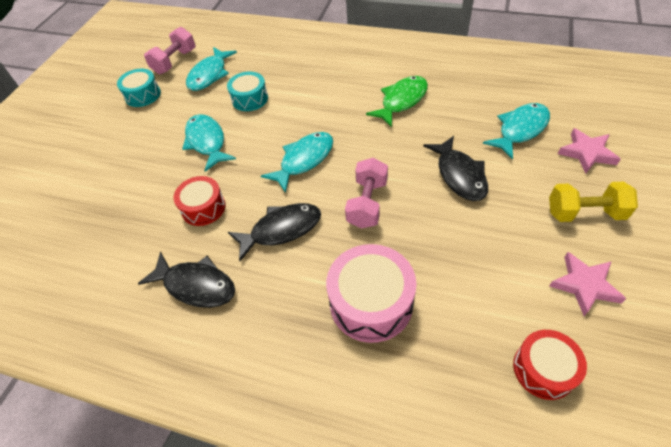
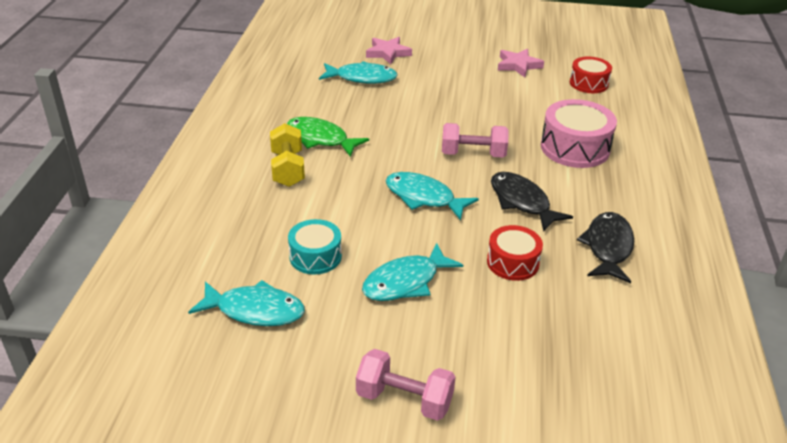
camera: 105 degrees left, 15 degrees down
(143, 95) = (303, 385): turquoise drum -> none
(175, 62) = (210, 365): pink dumbbell -> pink dumbbell (404, 399)
(459, 175) = (425, 108): black fish -> none
(520, 130) = (362, 78): turquoise fish -> turquoise fish turned 150 degrees clockwise
(584, 213) = (453, 60): yellow dumbbell -> yellow dumbbell (288, 169)

